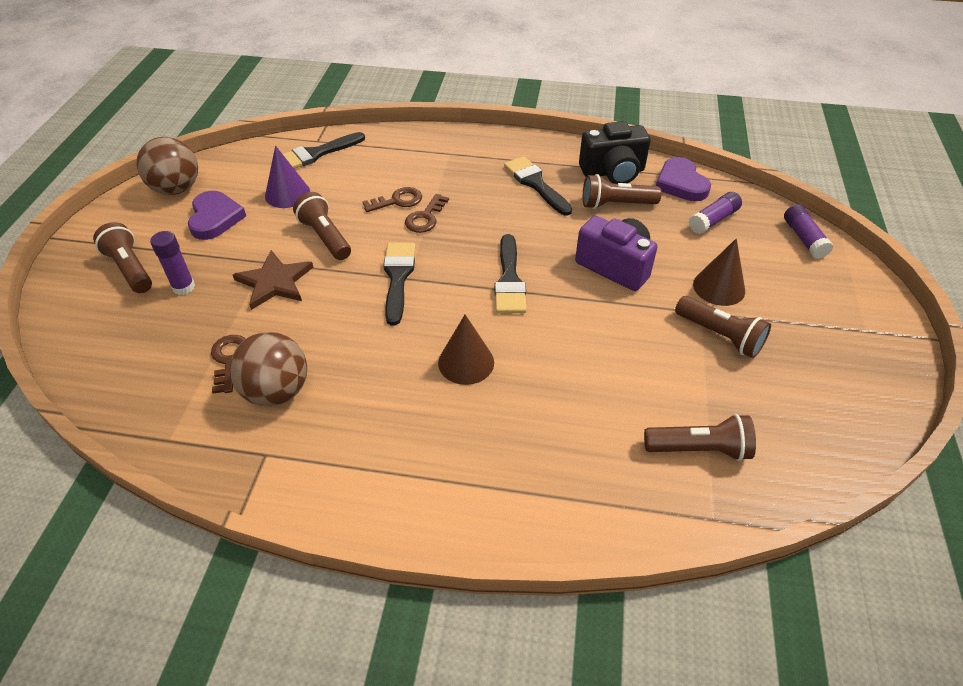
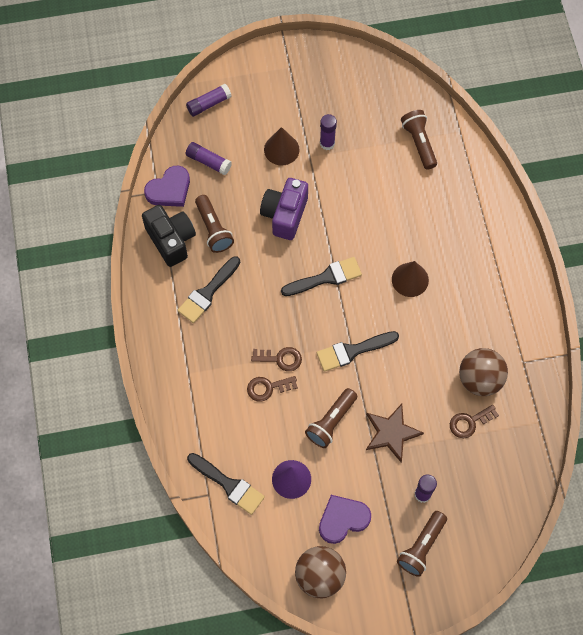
camera: 110 degrees left, 20 degrees up
(397, 201) = (268, 388): brown key -> brown key turned 60 degrees counterclockwise
(720, 336) = (327, 143): brown flashlight -> purple glue stick

